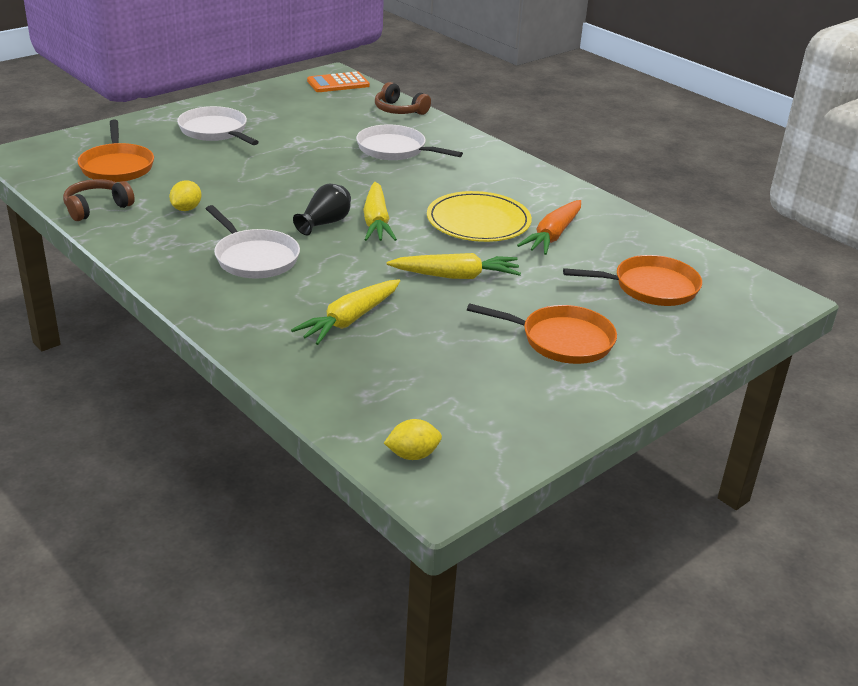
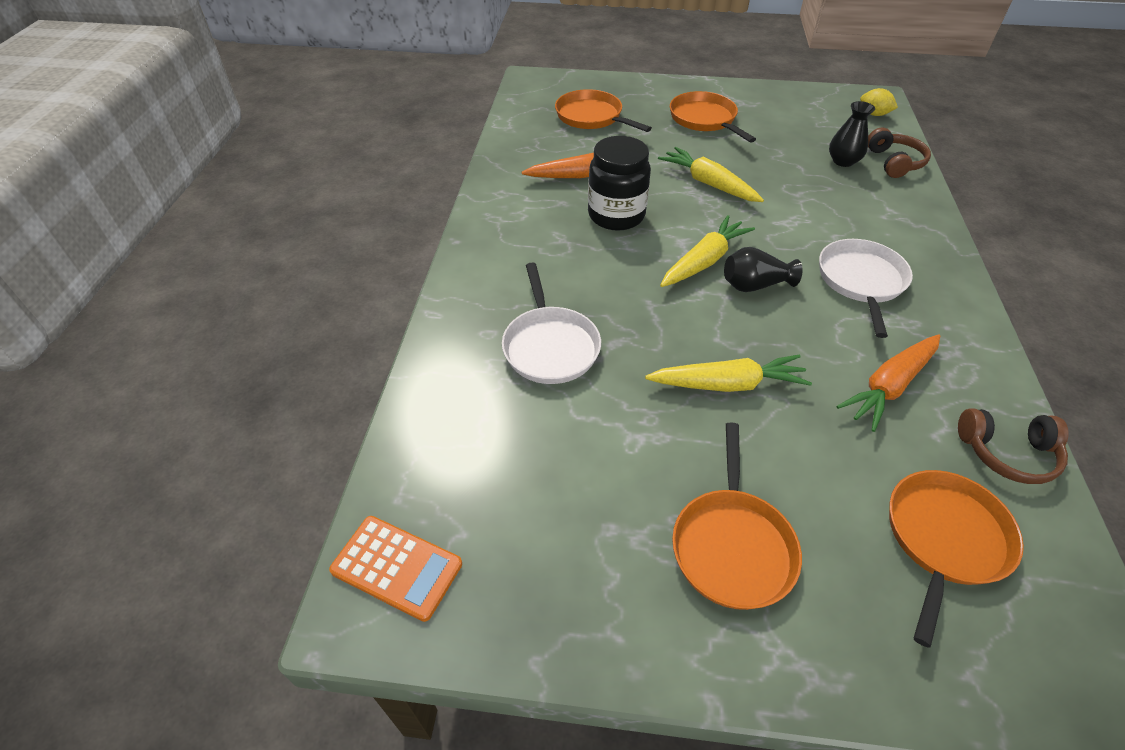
camera: 130 degrees left, 15 degrees up
(186, 209) = (889, 386): yellow lemon -> orange carrot
(215, 131) = (732, 546): white pan -> orange pan
(349, 320) = (831, 192): yellow carrot -> yellow carrot (727, 384)
(375, 361) = (843, 161): none -> black vase
(399, 110) = (429, 421): brown headphones -> brown headphones (894, 162)
(478, 221) = (616, 215): yellow plate -> black jar

